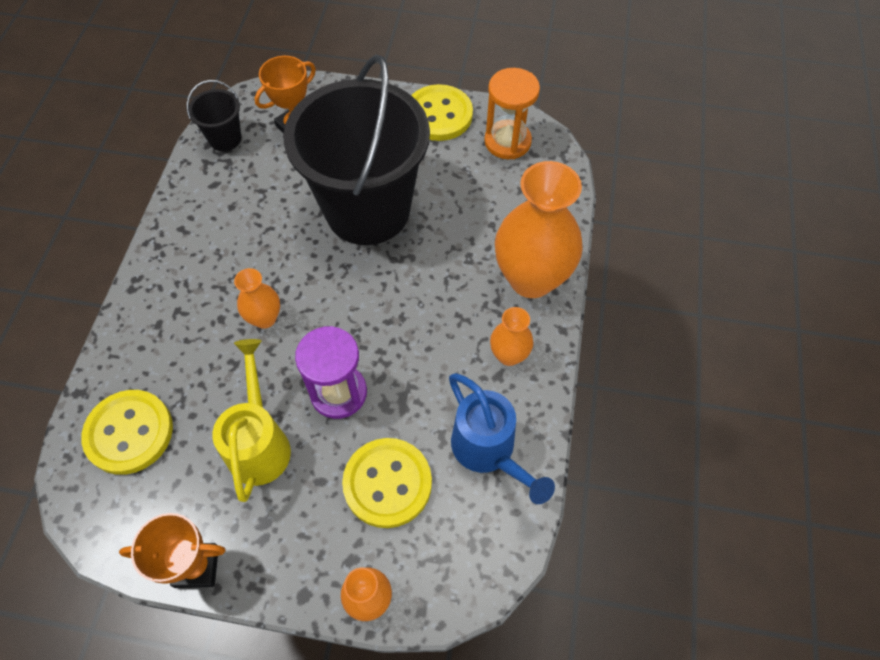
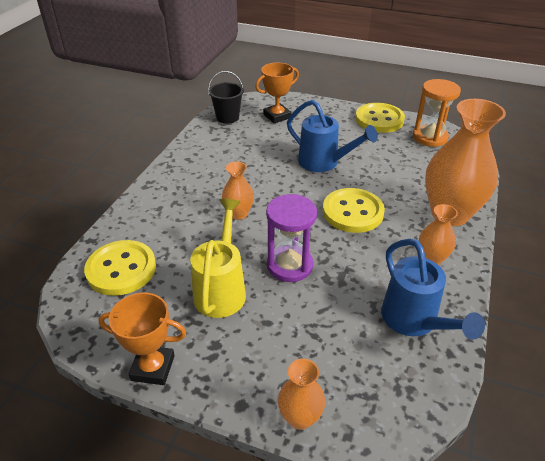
camera: 10 degrees right, 20 degrees down
(367, 210) = (323, 163): black bucket -> blue watering can
(387, 483) = (324, 332): yellow button -> yellow button (352, 212)

